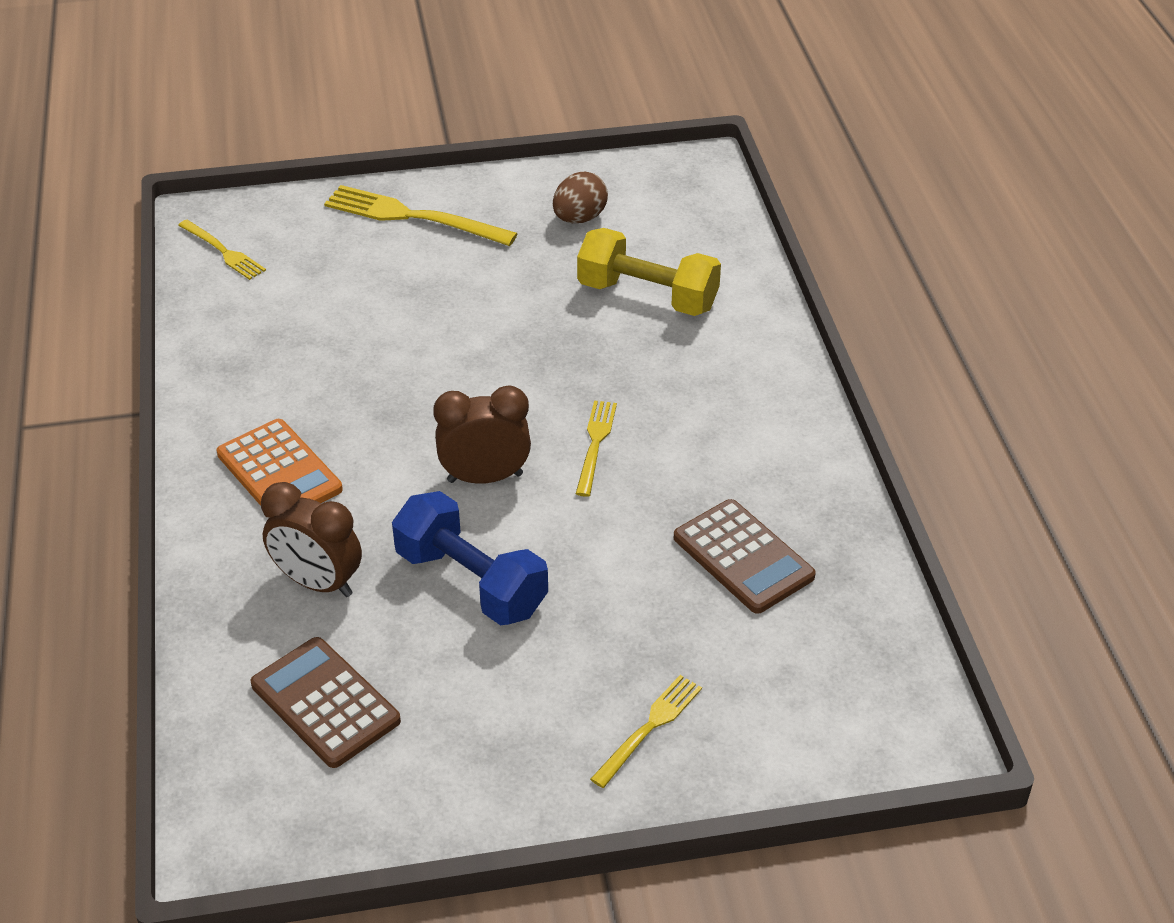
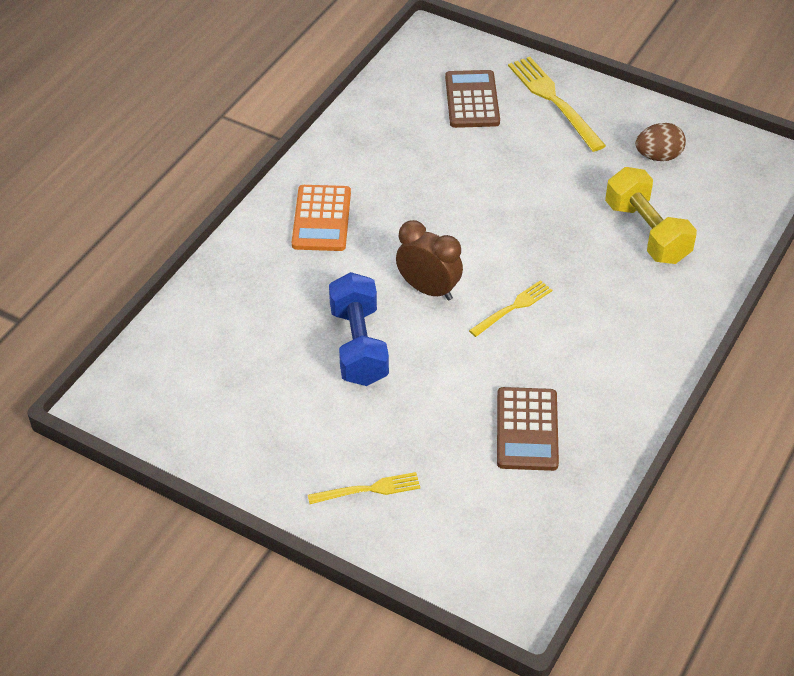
camera: 40 degrees right, 5 degrees up
(223, 251) = (421, 65): yellow fork -> none
(318, 583) = (279, 295): brown clock -> none
(325, 703) = (219, 363): brown calculator -> brown calculator (472, 100)

